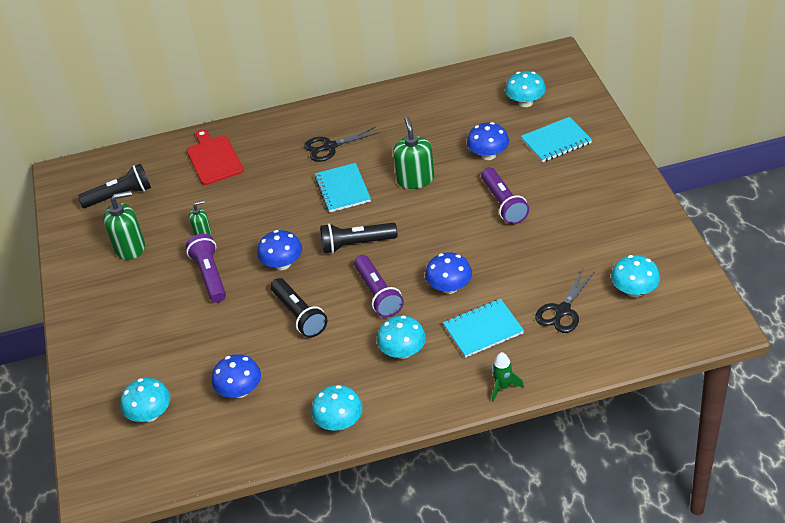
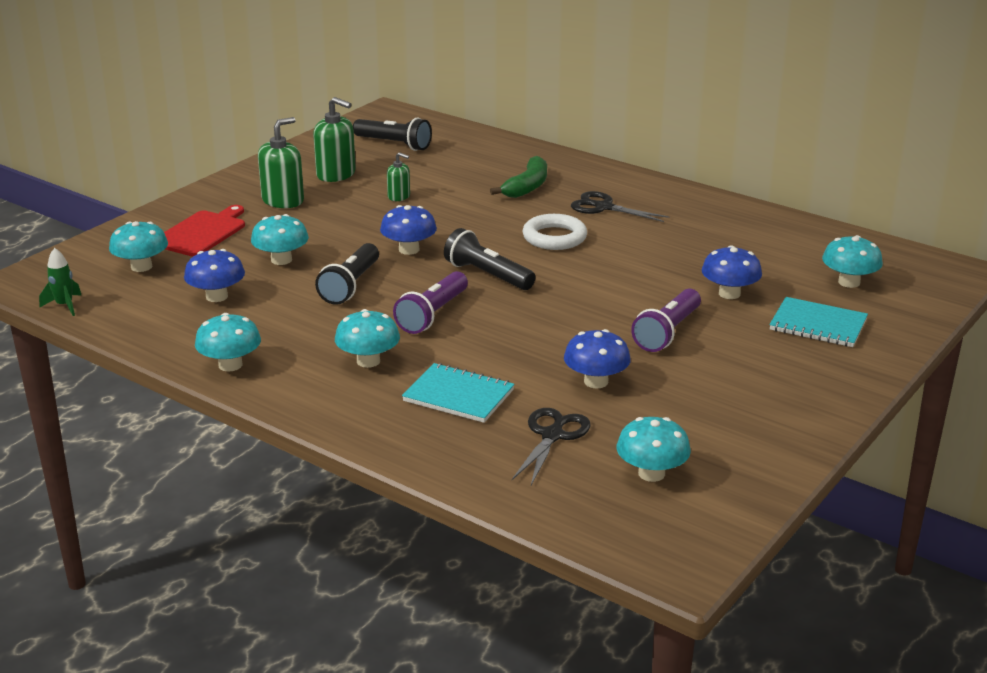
camera: 45 degrees right, 15 degrees down
(210, 276) = (347, 222): purple flashlight -> none
(214, 158) = (502, 162): red cutting board -> red cutting board (202, 232)
(225, 334) = (281, 260): none -> turquoise mushroom
(262, 165) = (527, 187): none -> green banana
(343, 189) = (554, 237): turquoise notebook -> white ring
(415, 179) = (627, 268): green soap dispenser -> green soap dispenser (283, 200)
(449, 287) = (495, 351): blue mushroom -> blue mushroom (596, 381)
(503, 387) = (387, 442): green rocket -> green rocket (64, 306)
(562, 311) = (552, 435): black scissors -> black scissors turned 120 degrees clockwise

